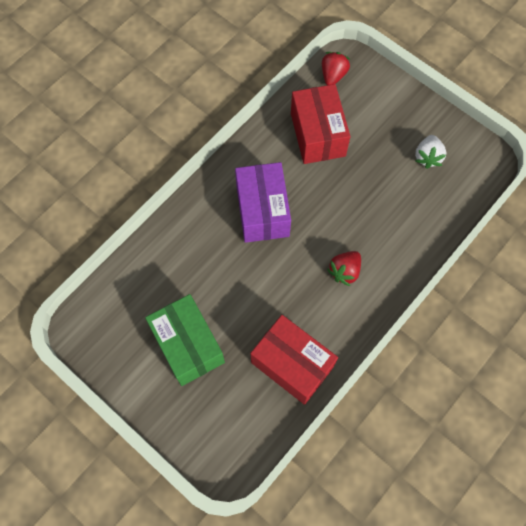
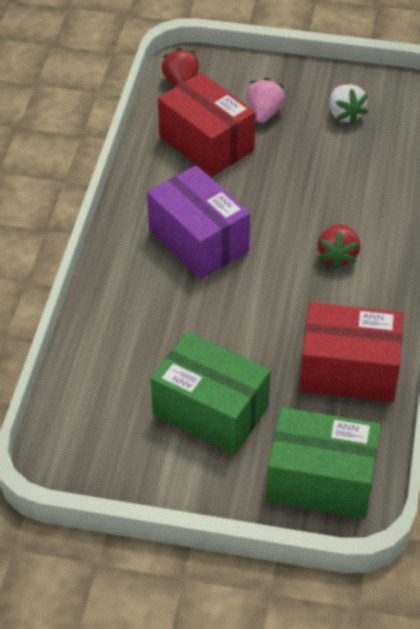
camera: 30 degrees left, 20 degrees down
(221, 435) = (321, 480): none -> green box
(372, 128) = (264, 113): none -> pink strawberry

